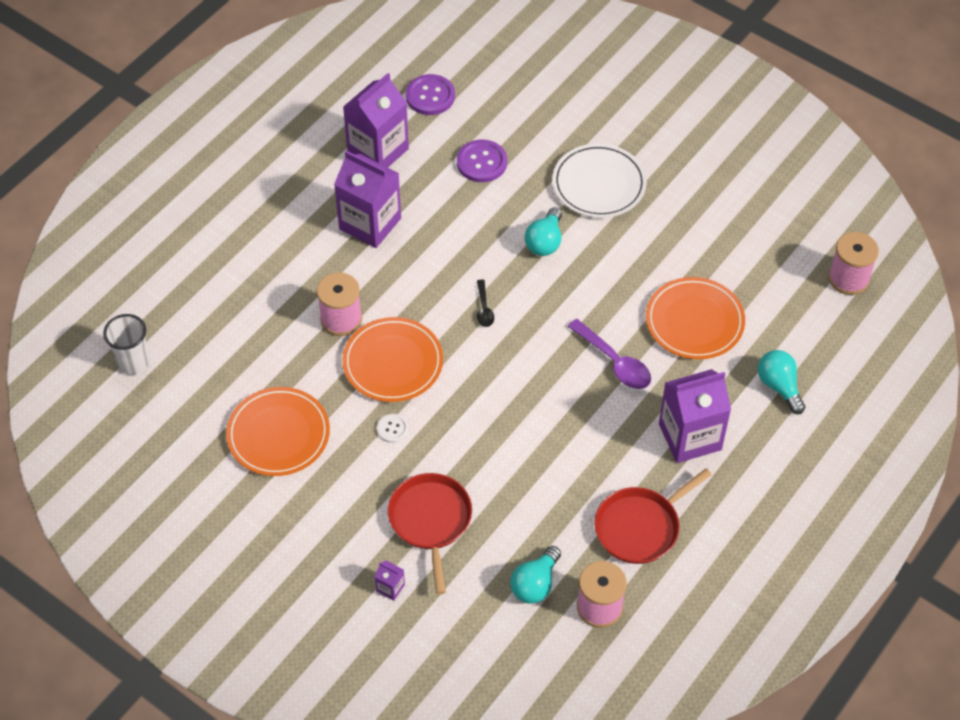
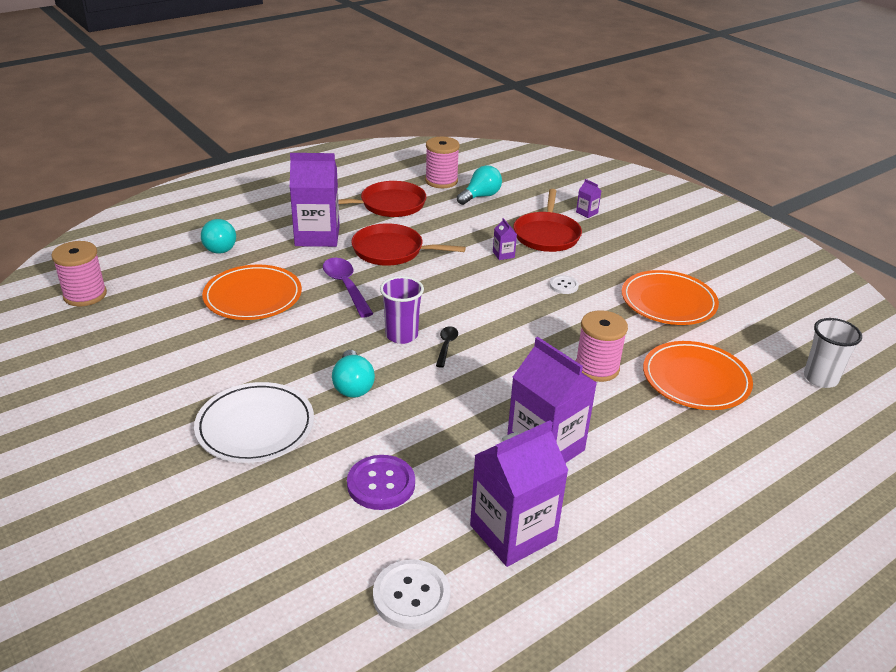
camera: 165 degrees left, 20 degrees down
(393, 362) = (551, 326): orange plate -> orange plate (695, 379)
(430, 96) = (411, 596): purple button -> white button
(471, 465) = (503, 254): none -> purple carton
(529, 310) = (401, 335): none -> purple cup
(545, 242) = (353, 386): turquoise light bulb -> turquoise light bulb turned 135 degrees clockwise
(595, 435) = (392, 250): none -> red pan

